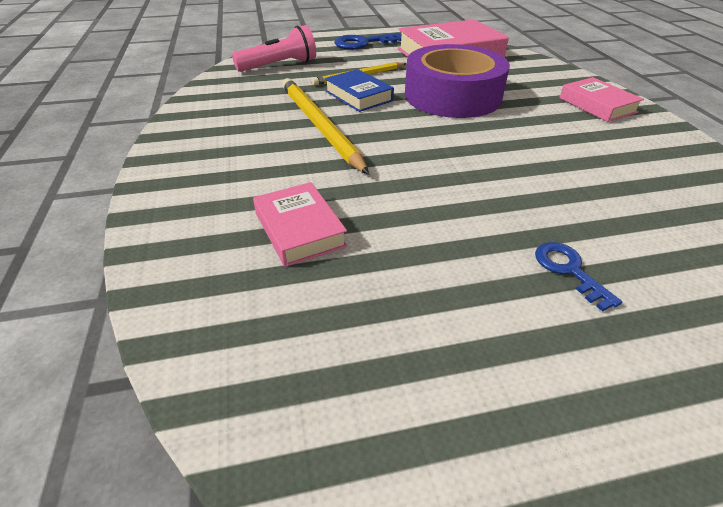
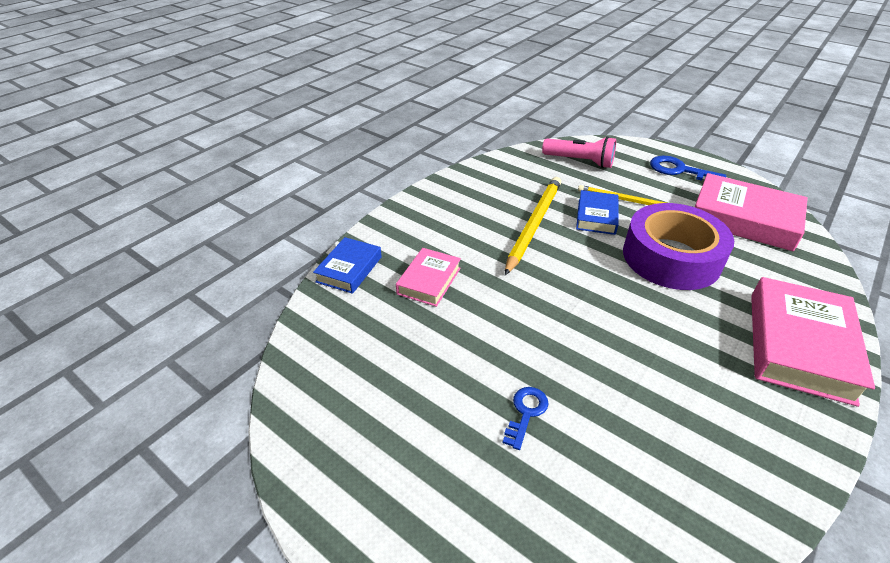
camera: 50 degrees right, 0 degrees up
(178, 284) = (349, 269): none -> blue book
(597, 105) = (799, 345): pink book -> pink book, size x1.78

